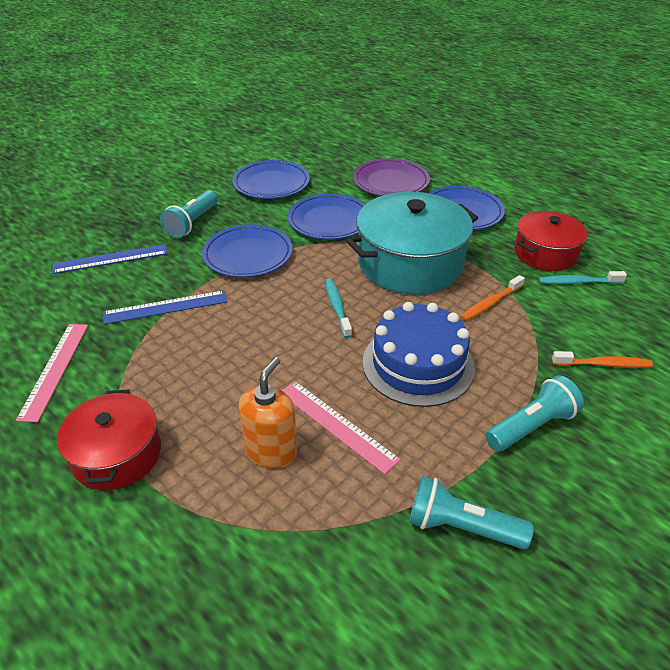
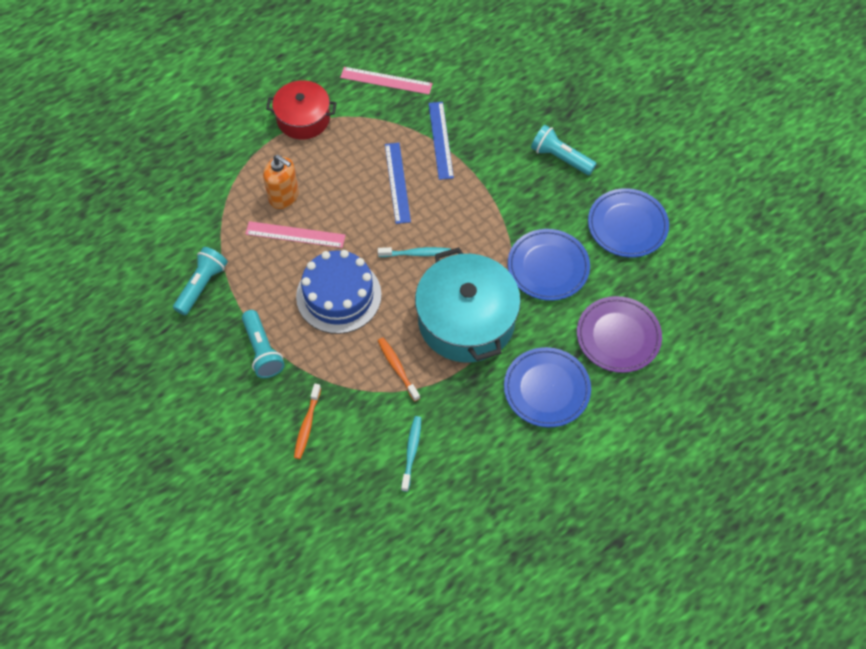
camera: 100 degrees right, 20 degrees up
(110, 259) = (513, 102): blue ruler -> blue ruler (397, 182)
(248, 255) = (501, 197): blue plate -> none
(336, 425) = (295, 234): pink ruler -> pink ruler turned 45 degrees clockwise
(545, 253) = (461, 442): red pot -> none

